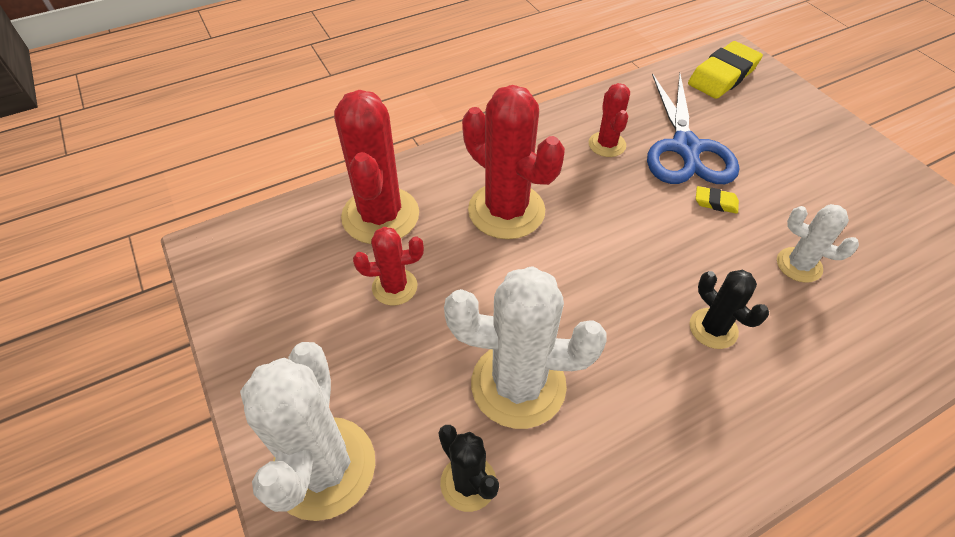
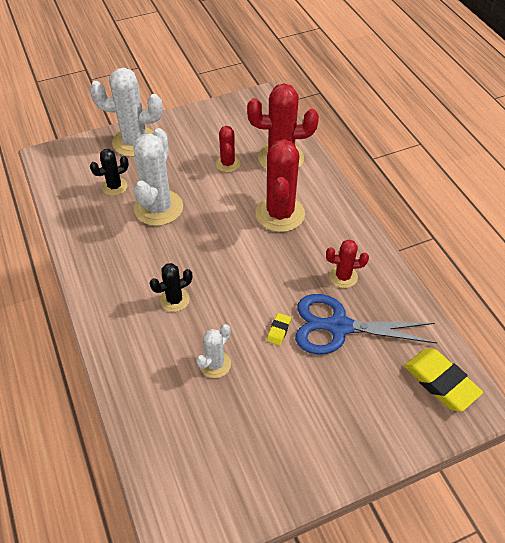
camera: 95 degrees right, 0 degrees up
(506, 211) = (280, 214): red cactus -> red cactus turned 45 degrees counterclockwise

